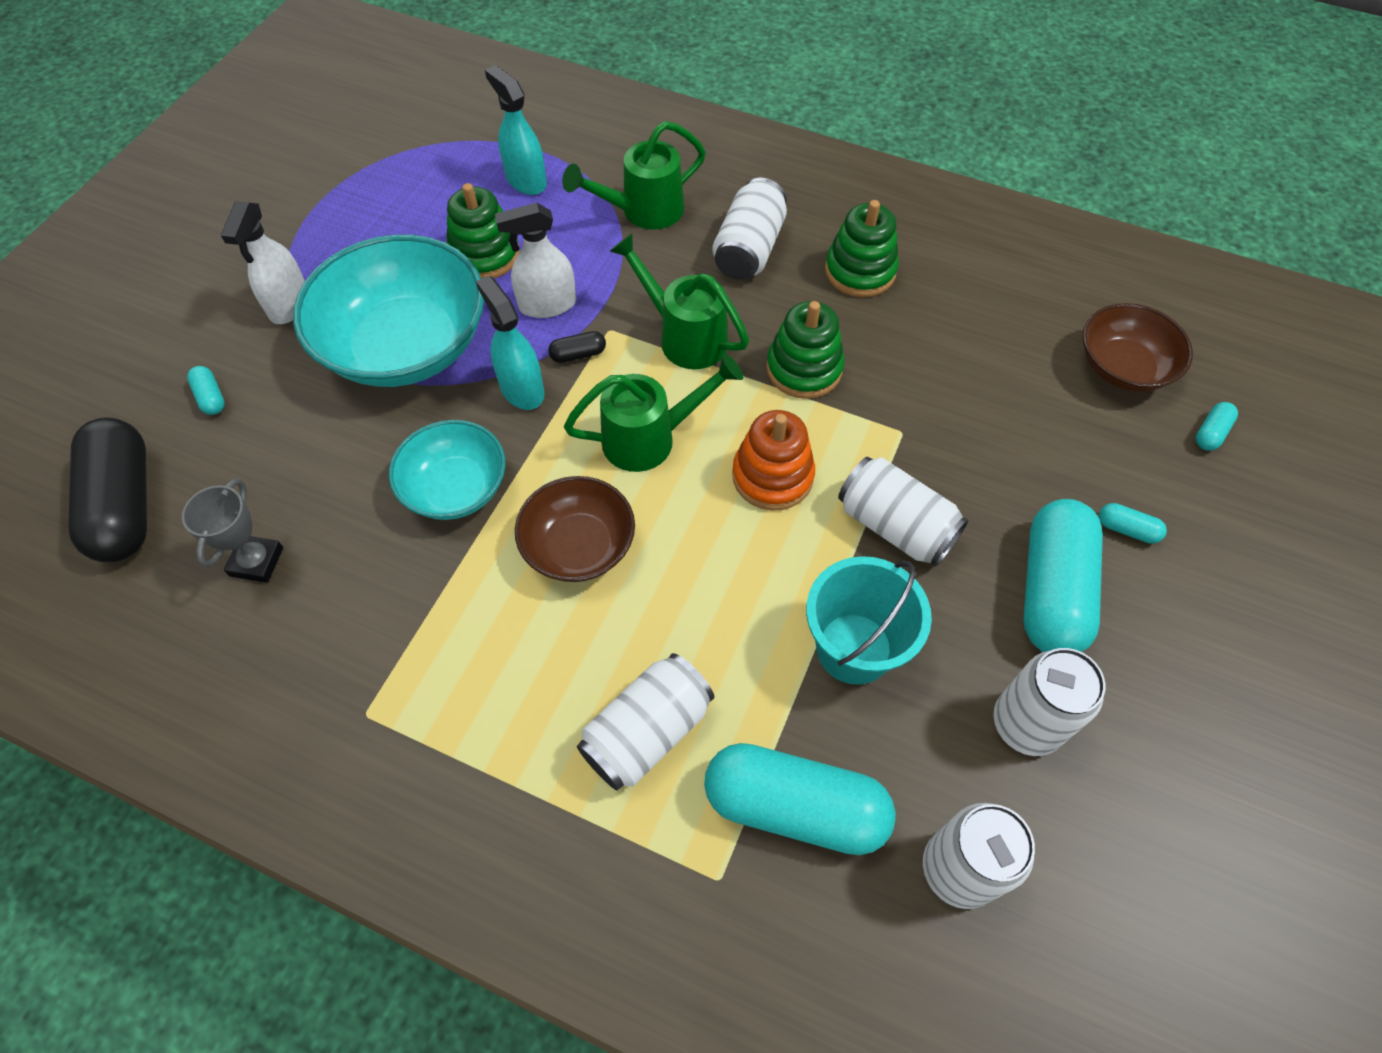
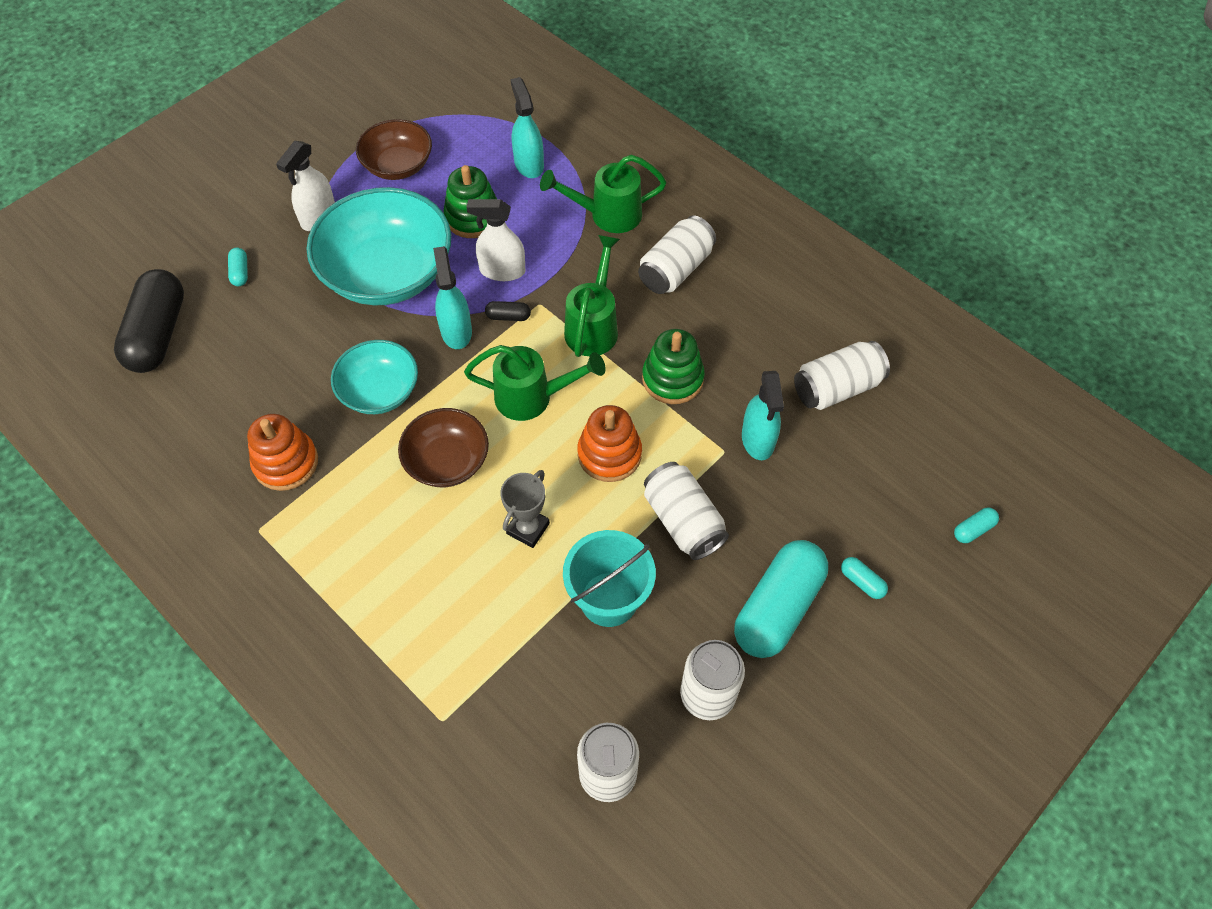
camera: 20 degrees right, 0 degrees up
(256, 561) = (227, 401): grey trophy -> grey trophy (528, 528)
(368, 614) = (286, 462): none -> orange stacking toy
(647, 732) = (437, 606): white can -> white can (836, 388)
(684, 336) = (593, 326): green watering can -> green watering can turned 45 degrees clockwise
(794, 807) = (514, 692): turquoise capsule -> none
(860, 271) = (755, 312): green stacking toy -> none
(933, 407) = (758, 440): none -> turquoise spray bottle
(1122, 367) = (929, 454): brown bowl -> brown bowl (398, 165)

